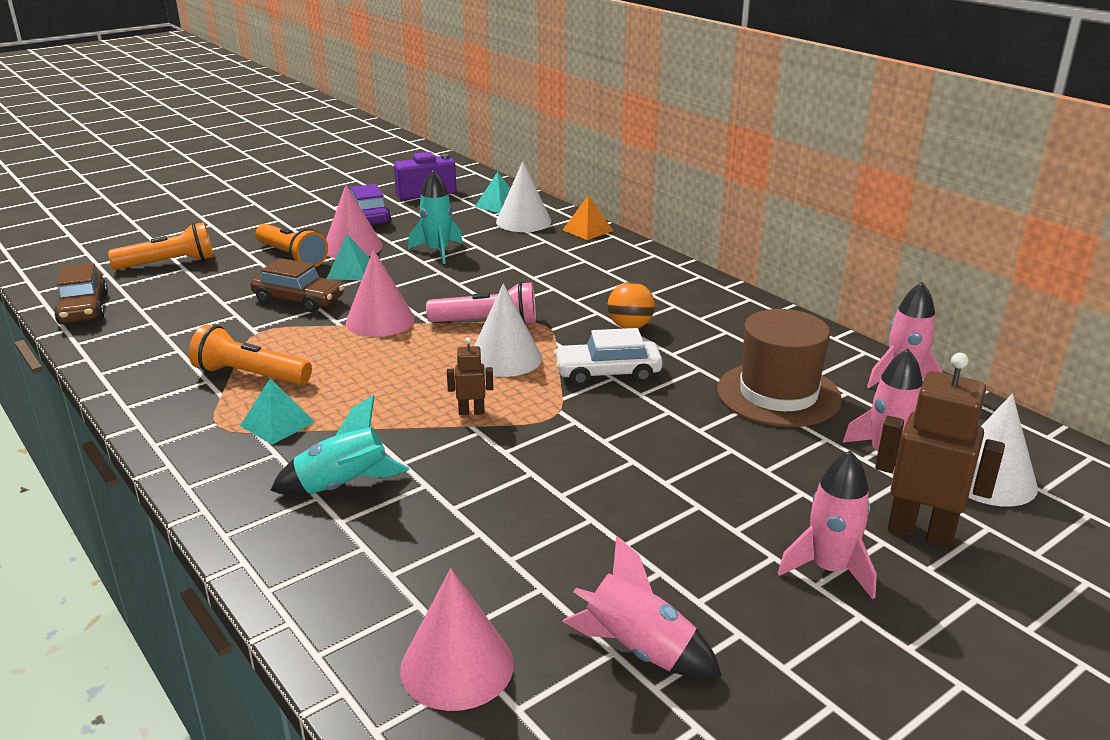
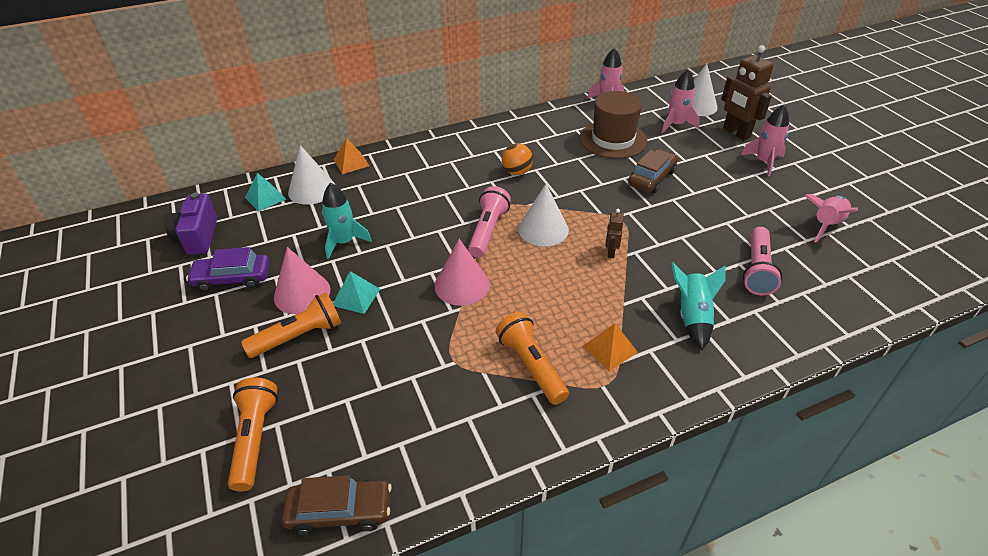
camera: 75 degrees left, 15 degrees up
(250, 375) = (531, 365): orange flashlight -> orange flashlight turned 120 degrees clockwise
(277, 424) = (610, 349): turquoise pyramid -> orange pyramid
(298, 300) = (400, 333): brown car -> brown car (651, 178)
(457, 666) = (847, 283): pink cone -> none
(467, 551) = (757, 270): none -> pink flashlight
(607, 373) = (574, 191): white car -> none
(920, 532) = (736, 133): brown robot -> brown robot turned 75 degrees counterclockwise

